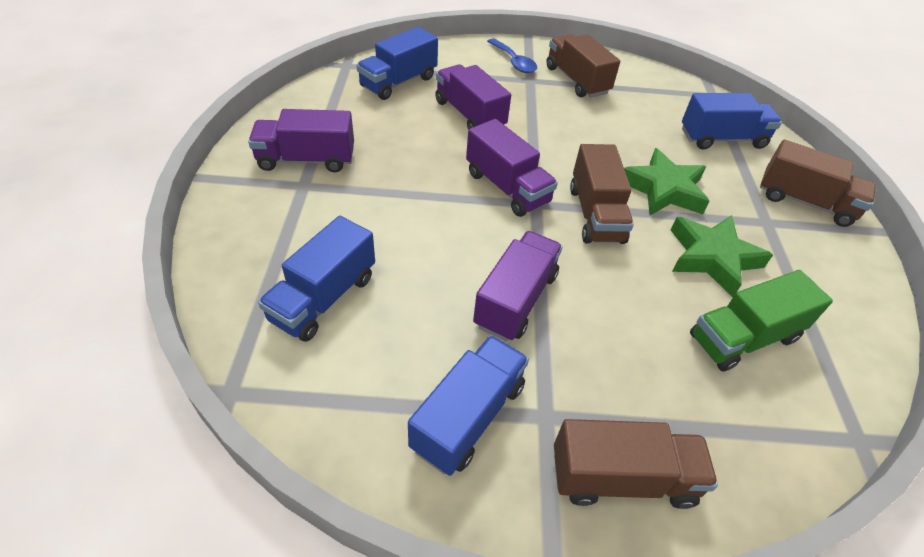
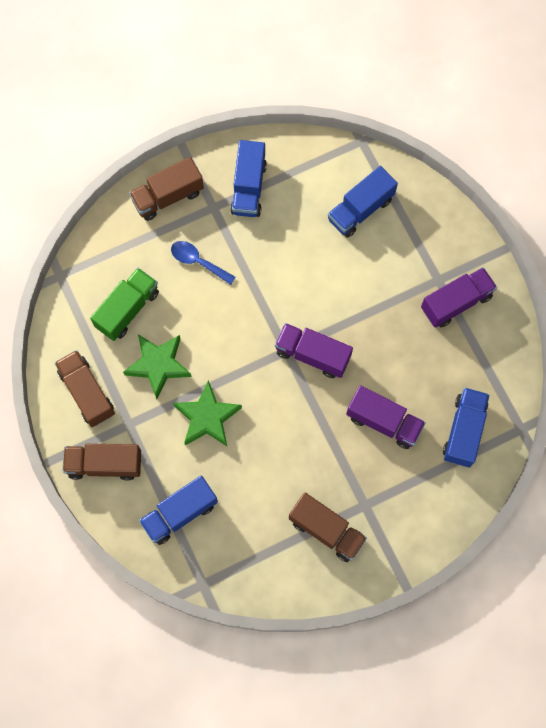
camera: 155 degrees right, 25 degrees up
(323, 298) = (360, 209): blue truck -> blue truck turned 135 degrees counterclockwise
(513, 62) = (393, 527): blue spoon -> blue spoon (198, 262)
(516, 300) = (260, 265): purple truck -> none
(595, 214) = (244, 363): brown truck -> brown truck (87, 392)

